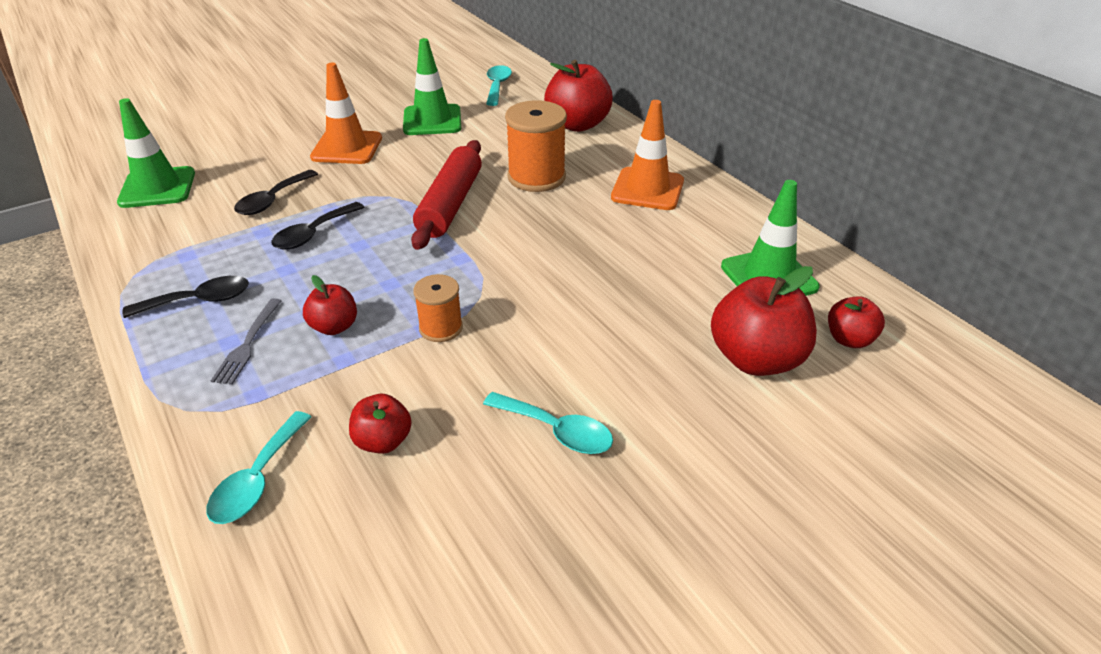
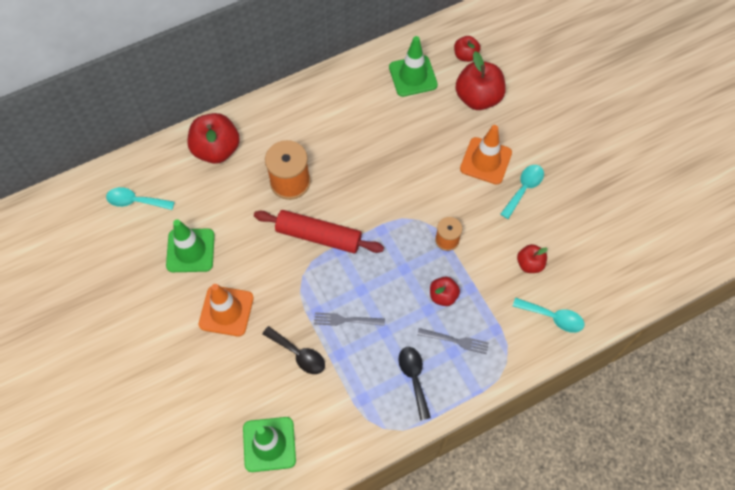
camera: 85 degrees left, 25 degrees up
(313, 234) = (345, 320): black spoon -> grey fork
(647, 189) = (314, 119): orange traffic cone -> orange traffic cone (486, 161)

